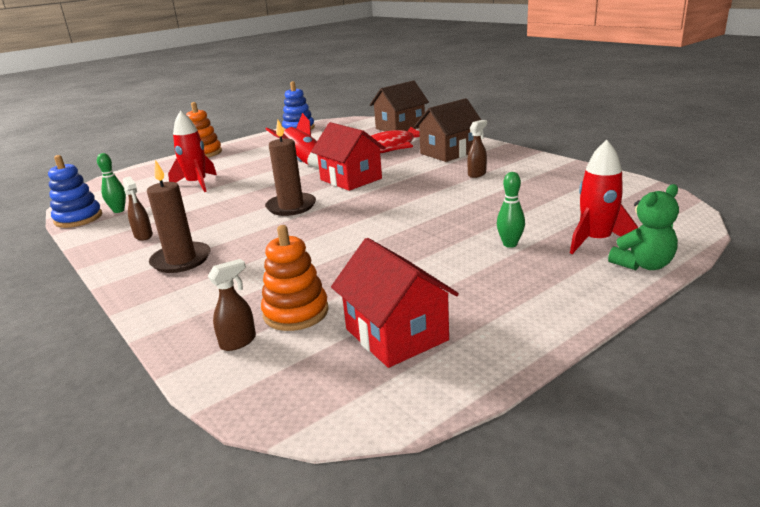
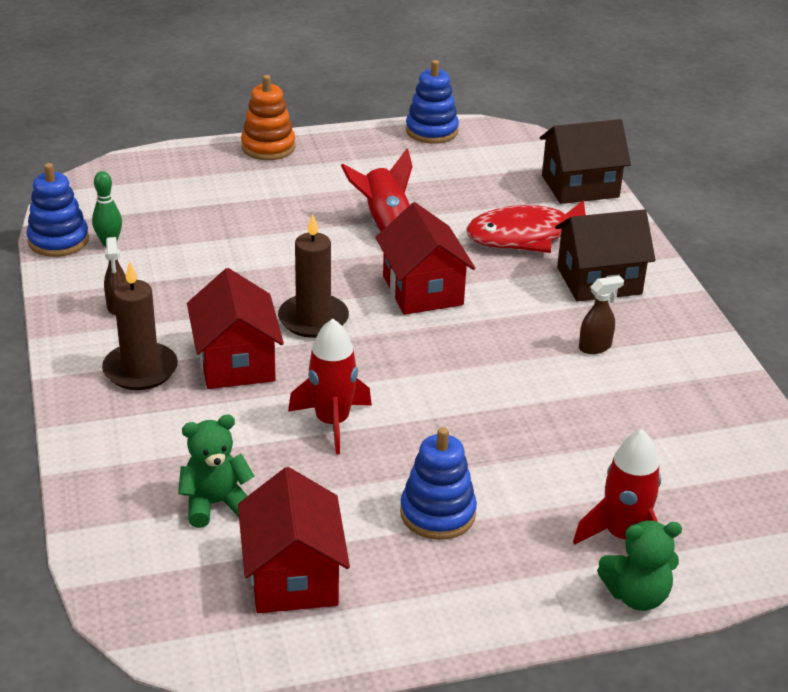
camera: 20 degrees right, 10 degrees up
(197, 184) = (225, 221): red rocket -> red rocket (332, 422)
(238, 342) = (140, 520): brown spray bottle -> none
(252, 238) = (236, 362): none -> red house
(296, 312) = (215, 504): orange stacking toy -> green teddy bear
(466, 267) = (437, 513): none -> blue stacking toy
(510, 244) = (518, 498): green bowling pin -> none

